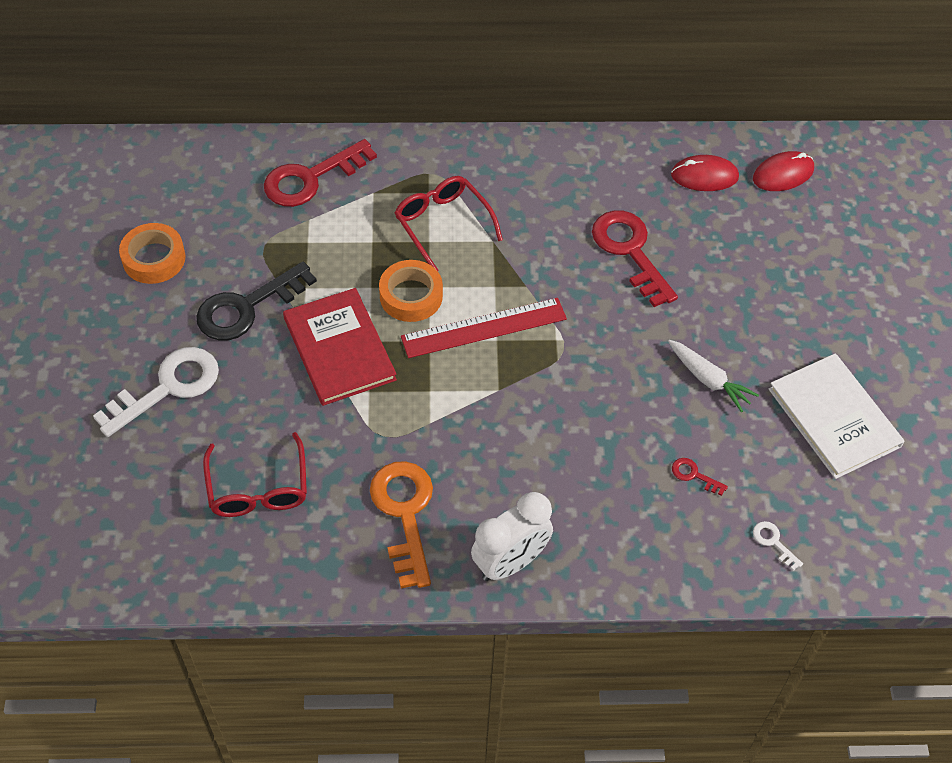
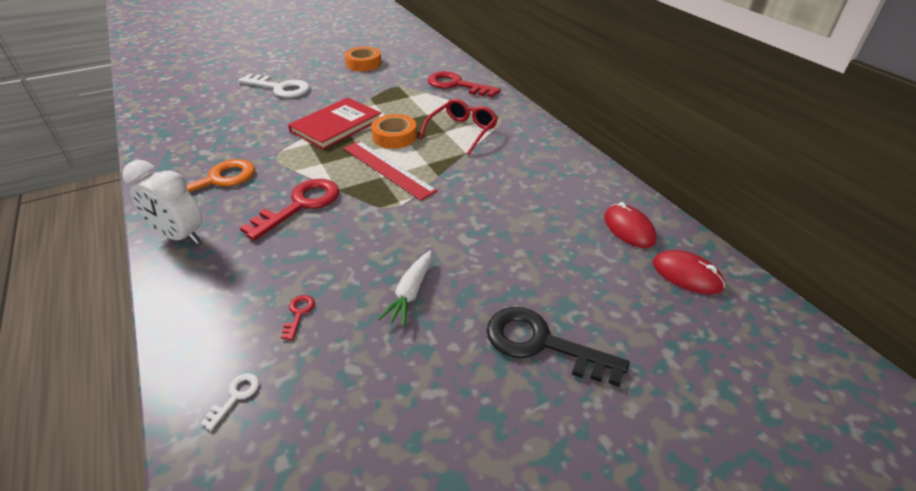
camera: 65 degrees right, 15 degrees down
(247, 307) = (349, 93): black key -> black key (542, 344)
(258, 488) = (219, 129): red glasses -> none
(630, 251) = (511, 212): red key -> red key (300, 205)
(834, 417) = (418, 403): white book -> none

